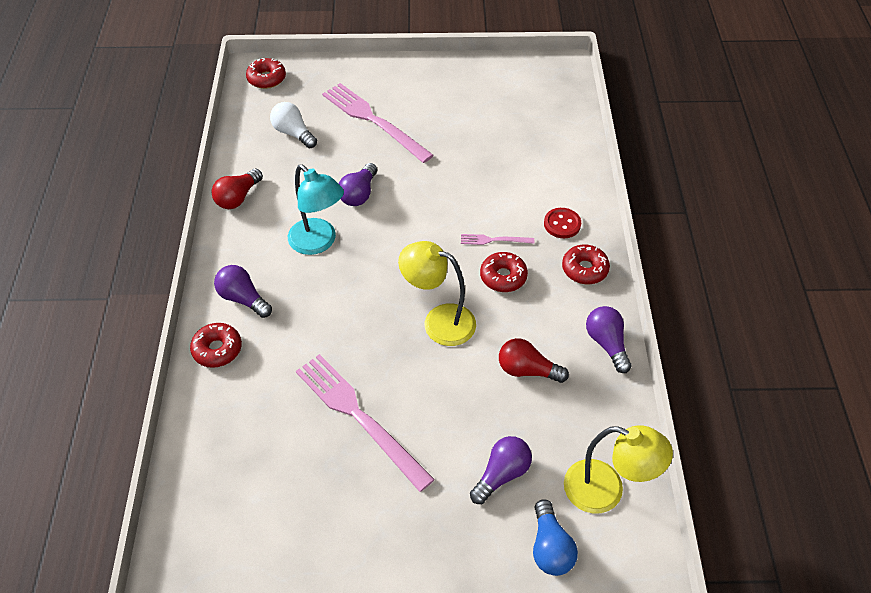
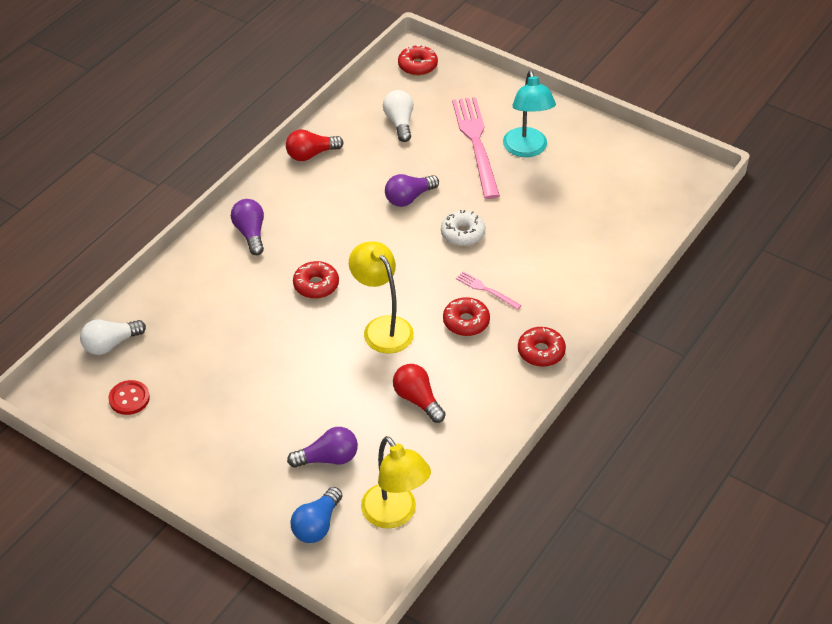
camera: 35 degrees right, 5 degrees down
(194, 488) = (111, 344): none -> white light bulb
(217, 349) = (202, 260): red donut -> red donut (316, 285)
(318, 243) = (342, 220): turquoise lamp -> turquoise lamp (527, 149)
(359, 417) = (261, 362): pink fork -> none
(431, 202) = (462, 234): none -> white donut
(562, 224) = (557, 307): red button -> red button (129, 399)
(607, 344) = (501, 416): purple light bulb -> none

